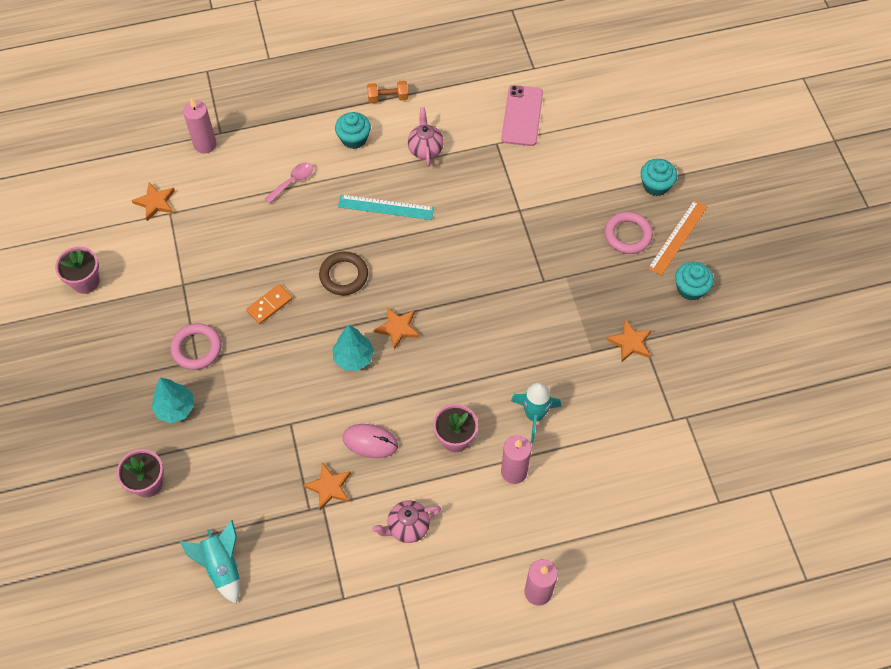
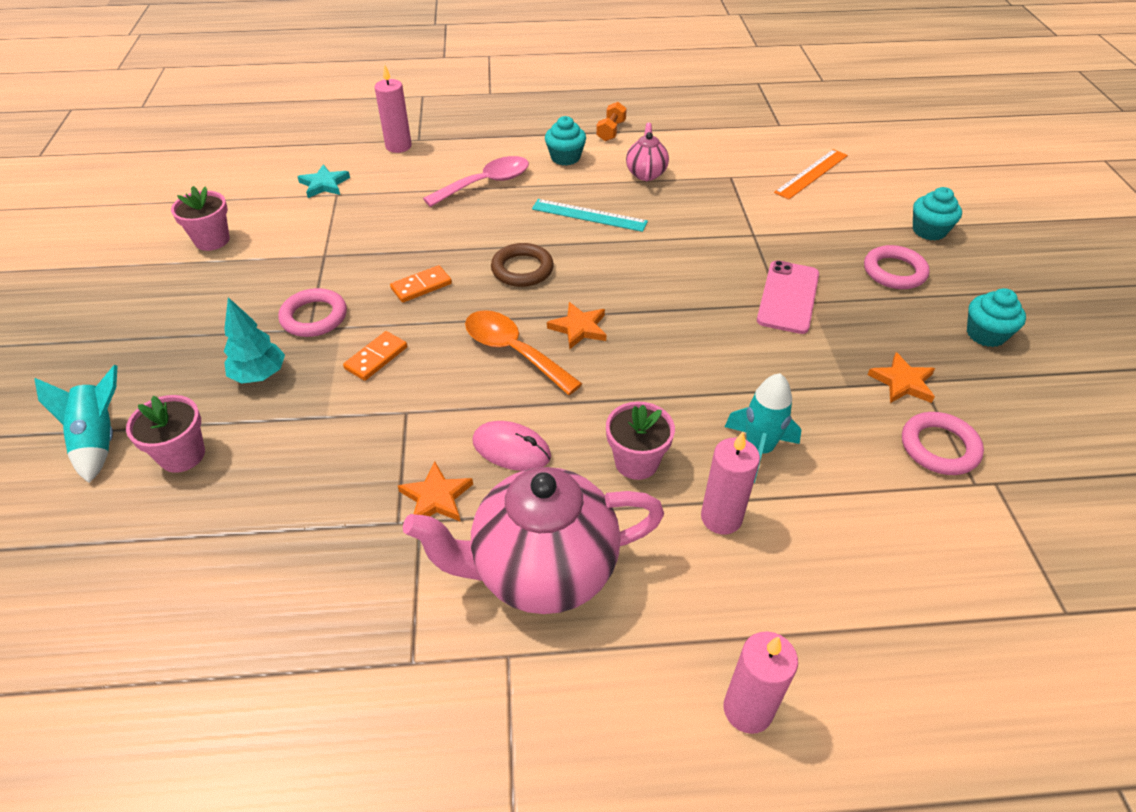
camera: 10 degrees right, 15 degrees down
(155, 202) = (324, 184): orange star -> turquoise star
(222, 566) = (238, 582): turquoise rocket -> turquoise rocket (99, 440)
(255, 379) = (376, 358): none -> orange domino
(293, 181) = (486, 183): pink spoon -> pink spoon, size x1.64
(353, 358) = (513, 351): turquoise tree -> orange spoon
(388, 98) = (611, 131): orange dumbbell -> orange dumbbell turned 75 degrees counterclockwise
(408, 527) = (542, 570): pink teapot -> pink teapot, size x2.09
(522, 116) = (763, 158): pink phone -> pink phone (788, 297)
(652, 394) = (939, 447): none -> pink ring
(678, 237) = (962, 281): orange ruler -> orange ruler (811, 174)

